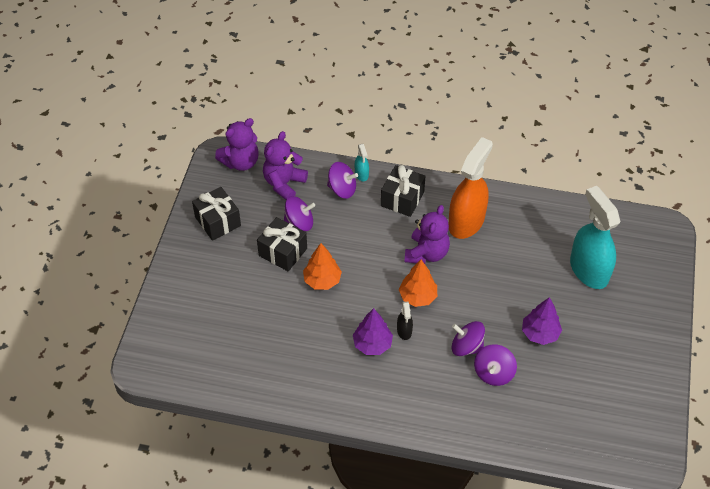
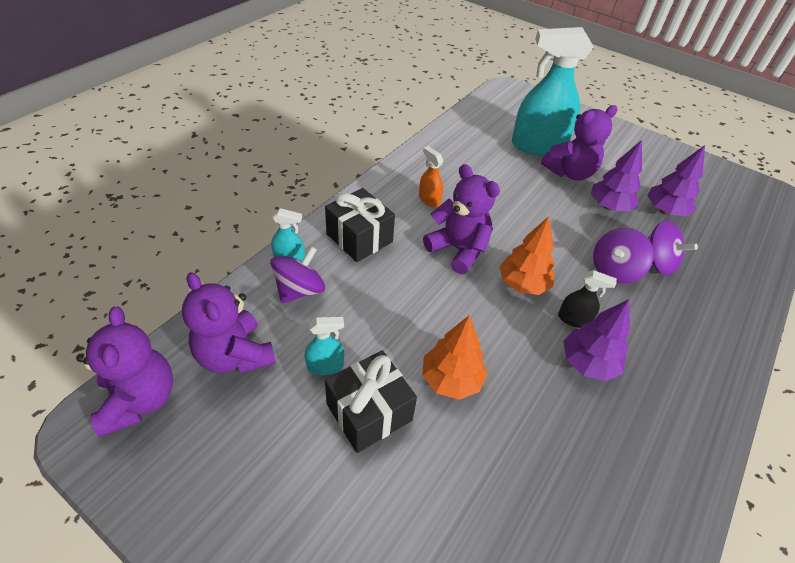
camera: 70 degrees left, 5 degrees down
(218, 221) = (239, 494): black gift -> none
(299, 223) = (325, 365): purple spinning top -> turquoise spray bottle
(466, 221) = (429, 199): orange spray bottle -> orange spray bottle, size x0.43
(562, 373) = (665, 211): none -> purple tree
(566, 300) = (570, 173): none -> purple teddy bear

